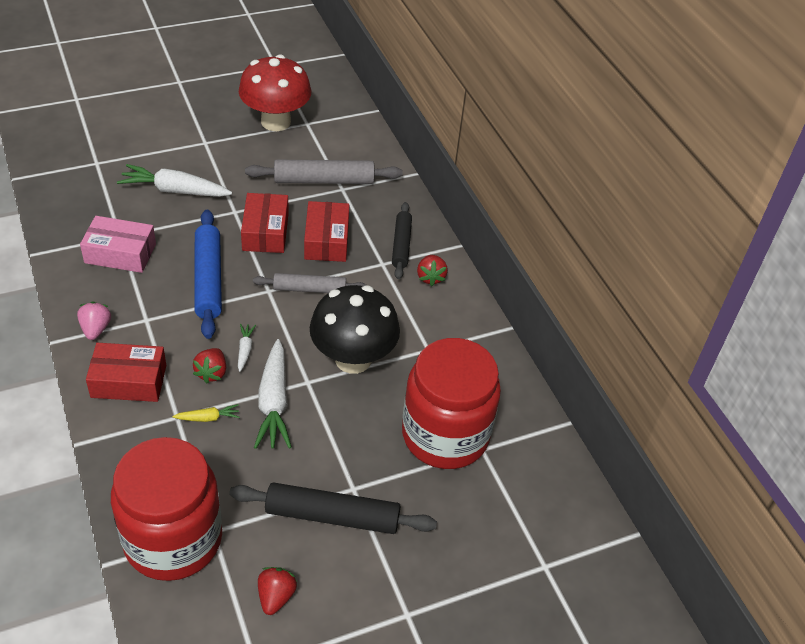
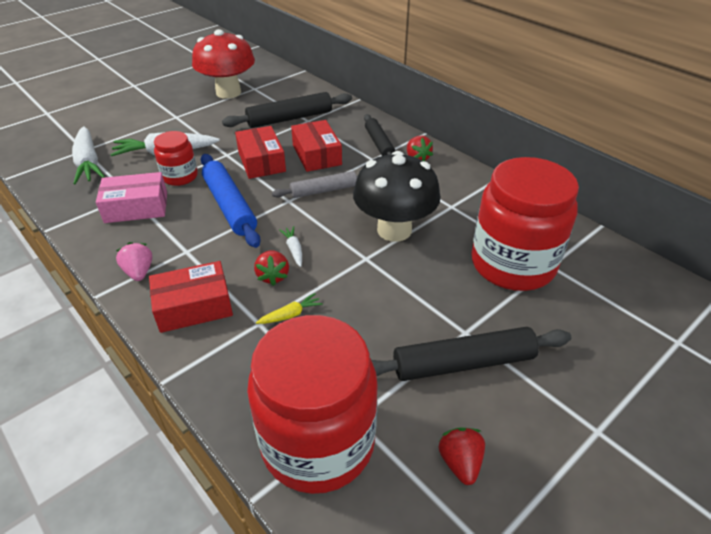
camera: 15 degrees left, 5 degrees down
(176, 227) = (180, 176): none -> red jar
(274, 402) = (346, 283): white carrot -> white carrot (88, 163)
(324, 180) = (290, 118): grey rolling pin -> black rolling pin

